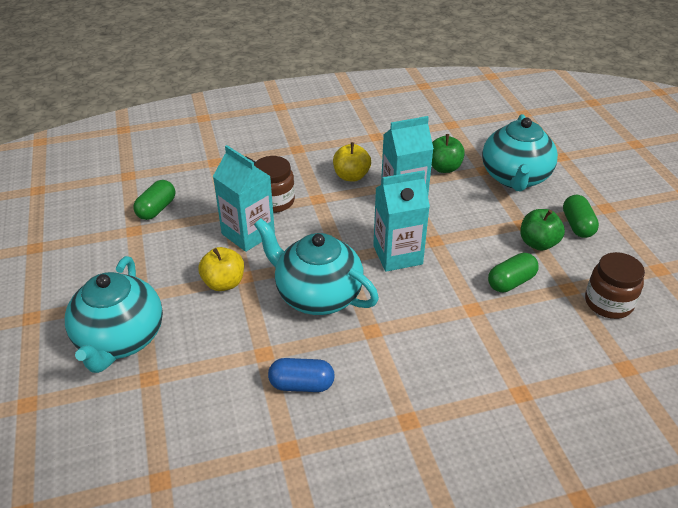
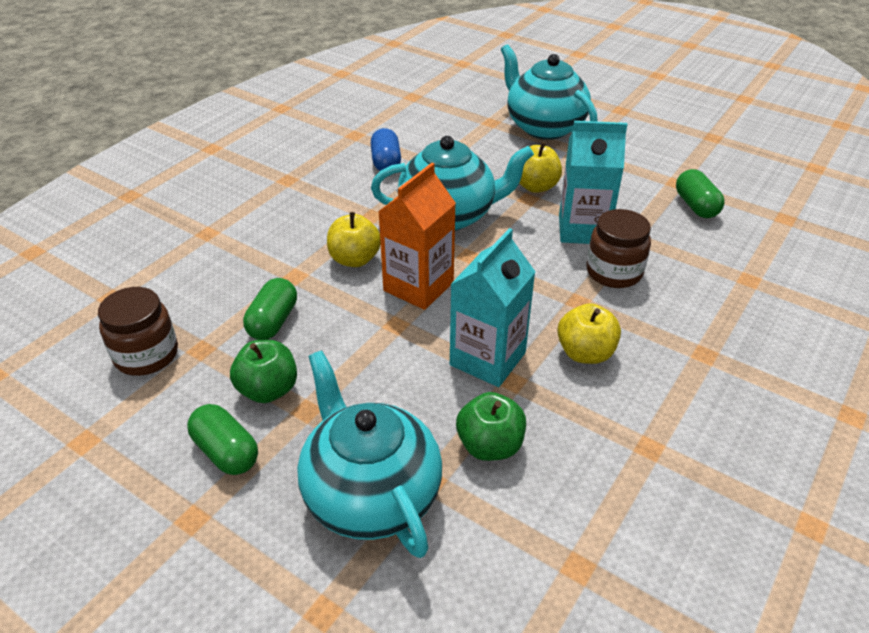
camera: 140 degrees right, 0 degrees up
(301, 384) = (386, 162): blue capsule -> blue capsule turned 60 degrees counterclockwise
(397, 255) = (418, 286): turquoise carton -> orange carton
(420, 298) = (354, 259): none -> yellow apple

